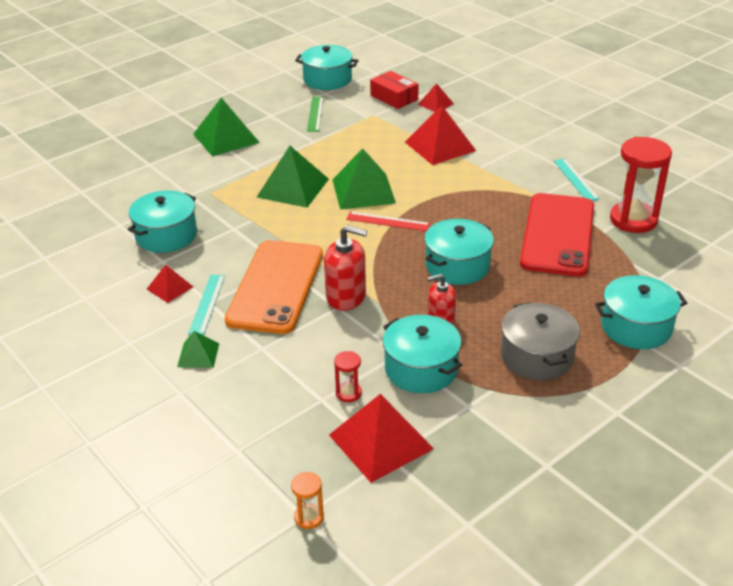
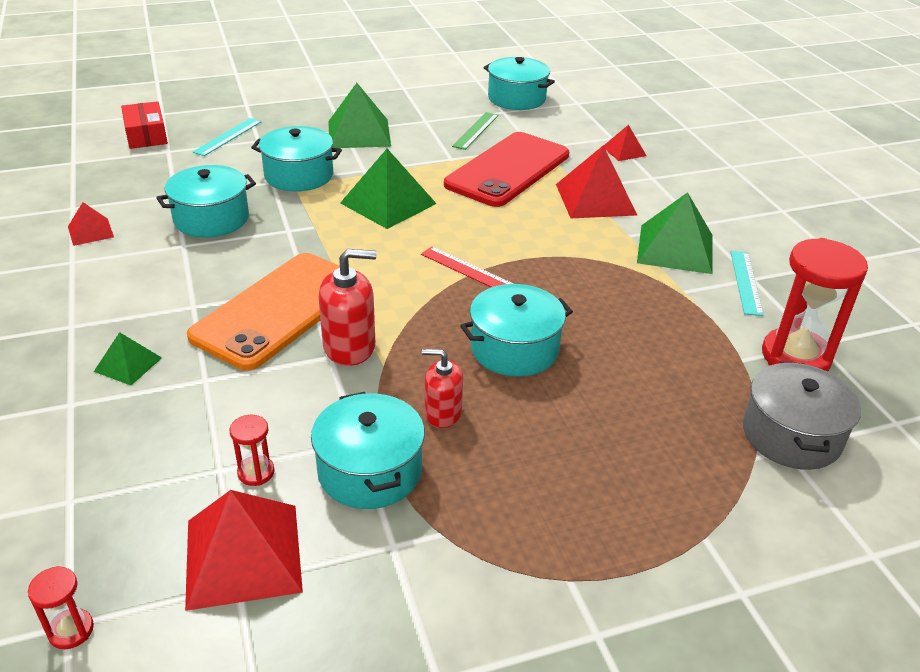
camera: 20 degrees right, 0 degrees up
(170, 288) = (165, 277): red pyramid -> red pyramid (90, 232)
(207, 304) = (188, 307): turquoise ruler -> turquoise ruler (228, 136)
(309, 517) = (71, 630): orange hourglass -> red hourglass
(346, 297) = (349, 346): red soap dispenser -> red soap dispenser turned 45 degrees counterclockwise
(363, 191) = (466, 227): green pyramid -> green pyramid (675, 248)
(394, 97) = (579, 133): red box -> red box (146, 135)
(537, 356) = (535, 506): grey pot -> grey pot (791, 435)
(558, 235) = (676, 347): red phone -> red phone (508, 170)
(636, 327) = (708, 510): turquoise pot -> turquoise pot (299, 175)

